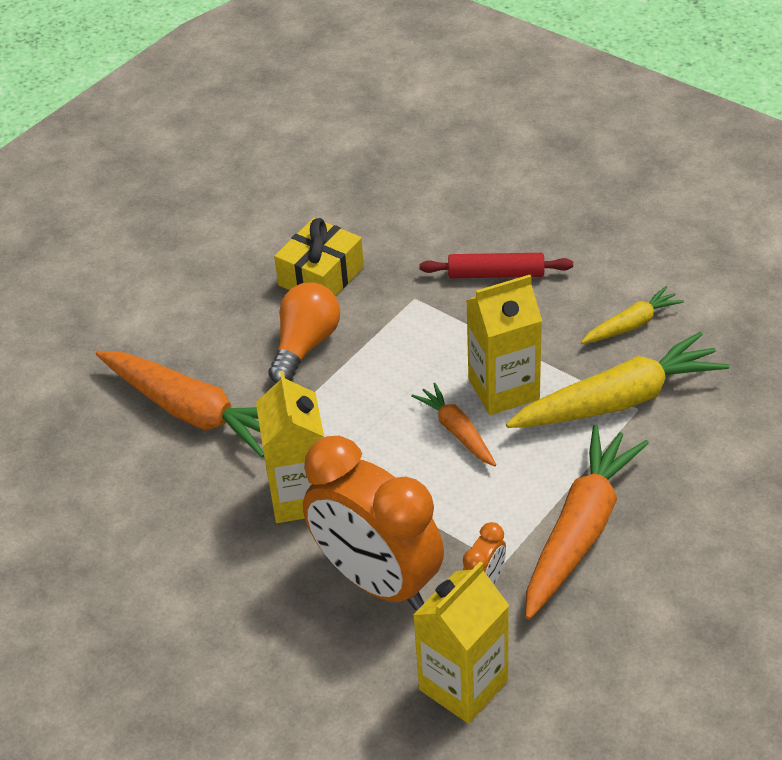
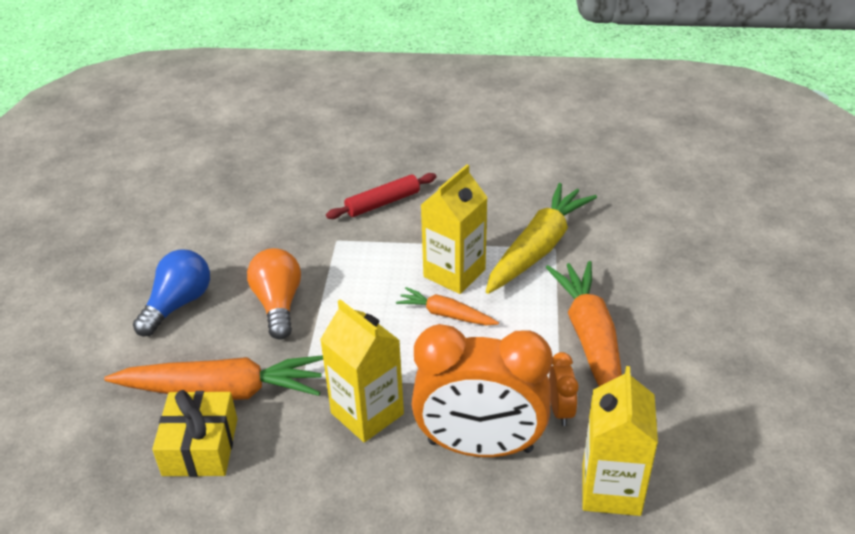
camera: 35 degrees left, 5 degrees down
(216, 304) = (178, 304): none -> blue light bulb
(321, 276) = (251, 252): yellow gift -> yellow gift (200, 447)
(631, 324) = (503, 199): yellow carrot -> none

